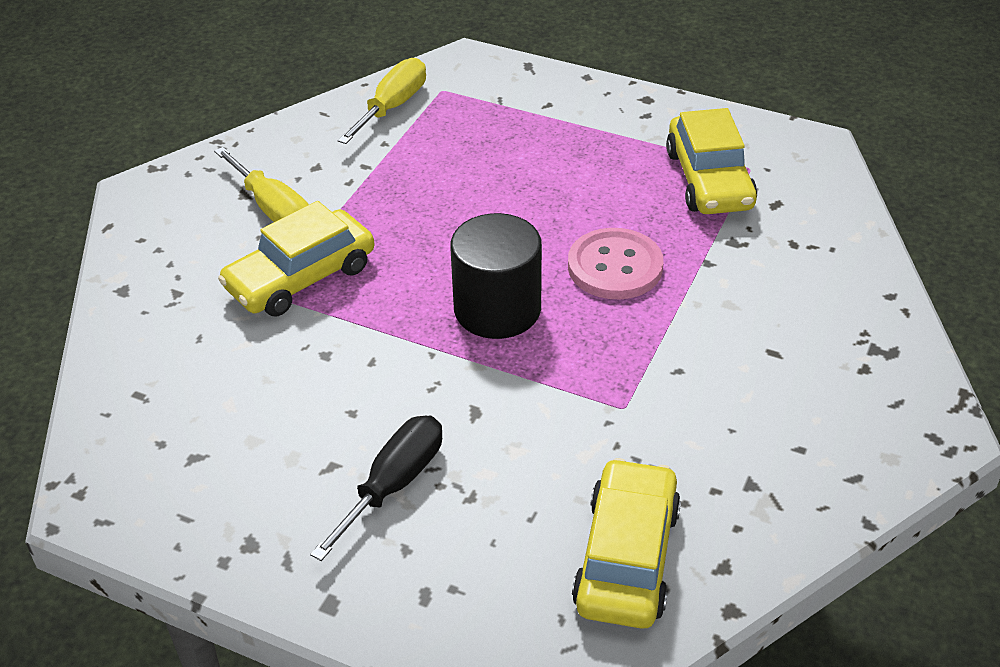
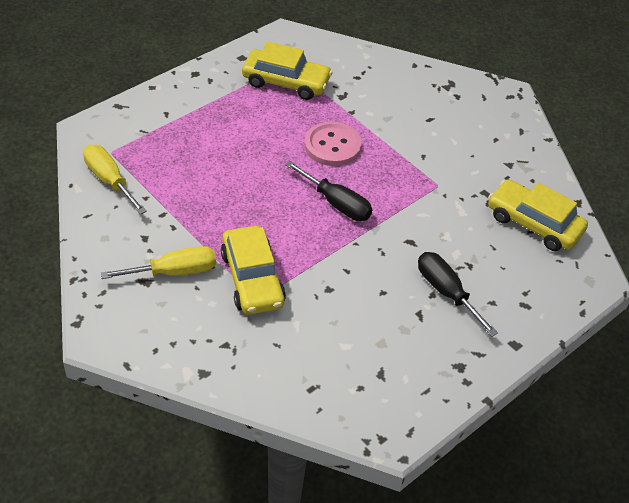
camera: 70 degrees left, 5 degrees up
(497, 309) = (337, 203): black cylinder -> black screwdriver

